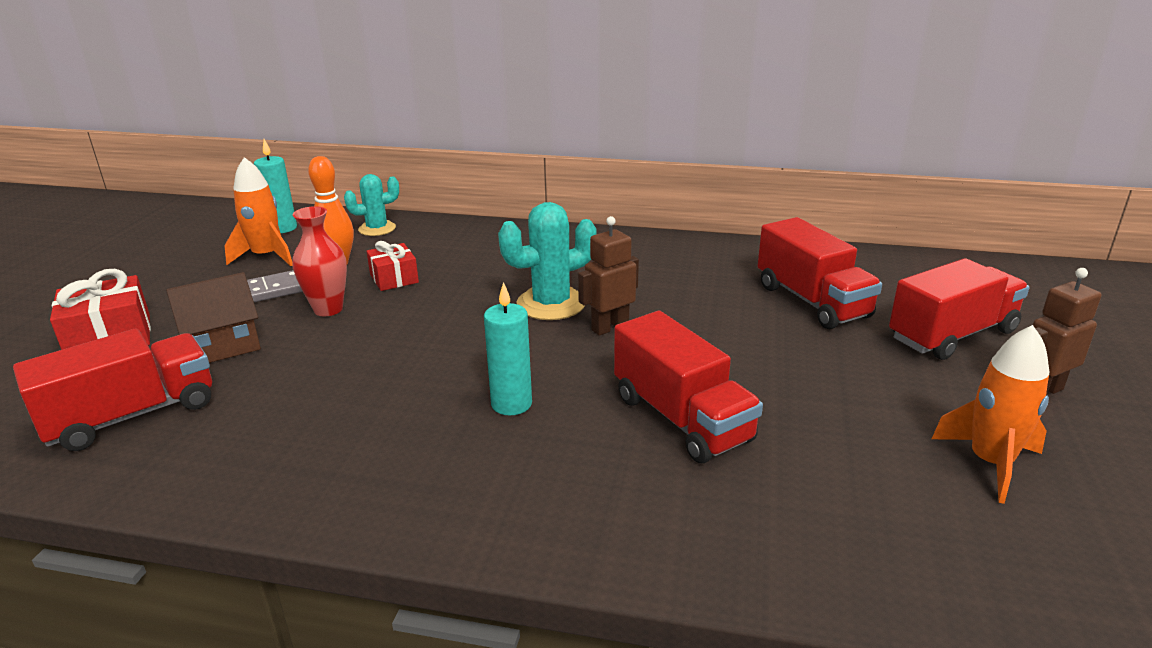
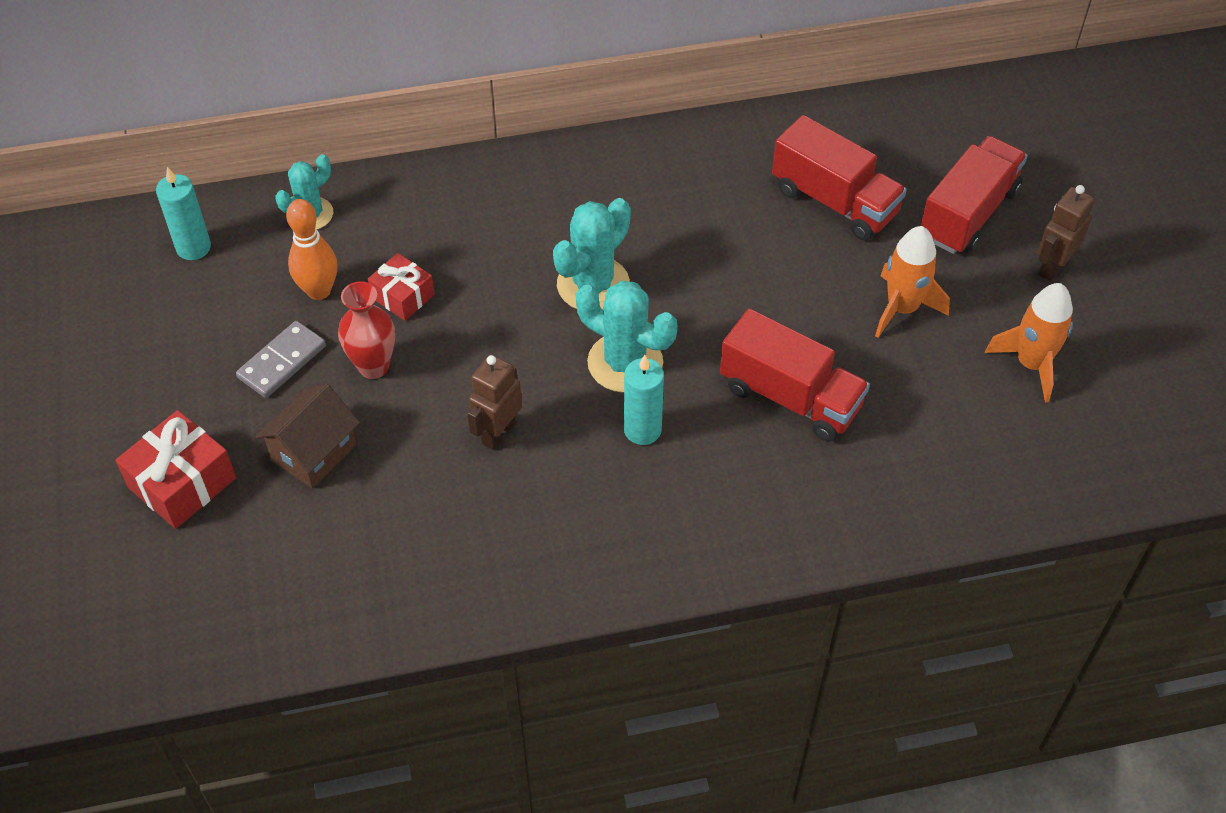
camera: 25 degrees left, 25 degrees up
(132, 415) = (315, 563): red truck -> none
(266, 256) = (224, 305): orange rocket -> orange rocket (902, 308)
(536, 355) = (625, 363): none -> turquoise cactus
(609, 327) = (669, 301): brown robot -> brown robot (498, 433)

